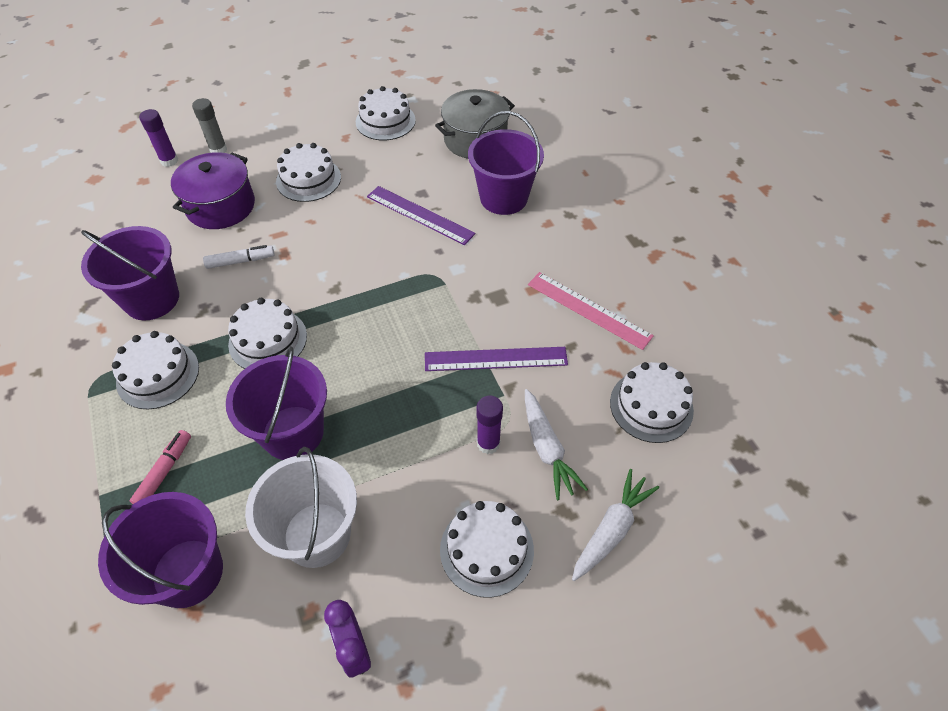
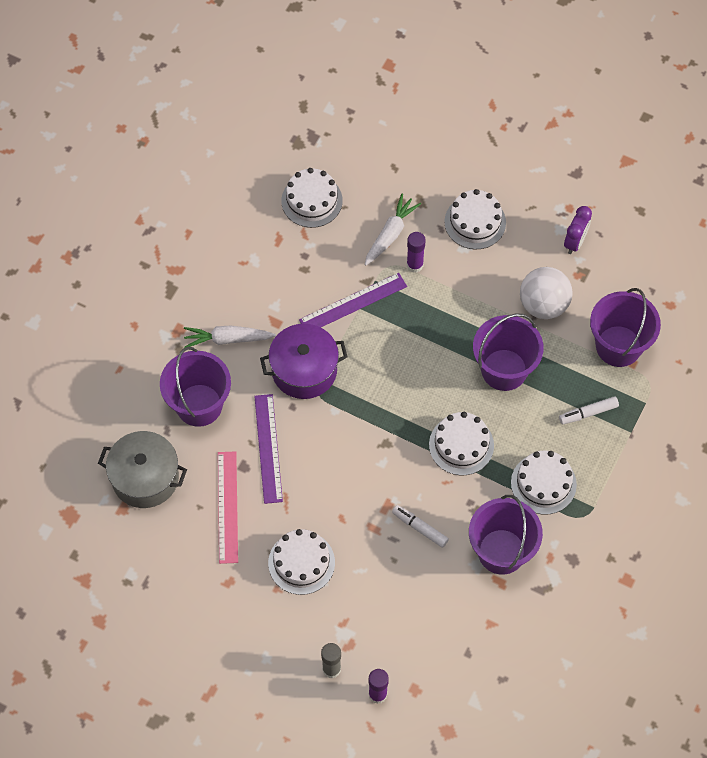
camera: 130 degrees left, 10 degrees up
(164, 471) = (588, 413): pink marker -> white marker
(221, 206) = (385, 598): purple pot -> purple pot (304, 370)
(317, 534) = (543, 305): white bucket -> white ball
(385, 121) = (180, 569): white cake -> none
(496, 359) = (353, 303): purple ruler -> purple ruler turned 75 degrees counterclockwise
(588, 310) = (264, 278): pink ruler -> pink ruler (227, 507)
(611, 529) = (410, 175): white carrot -> white carrot (227, 339)

